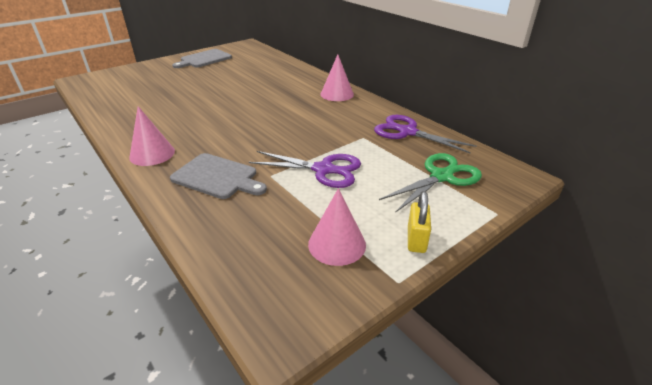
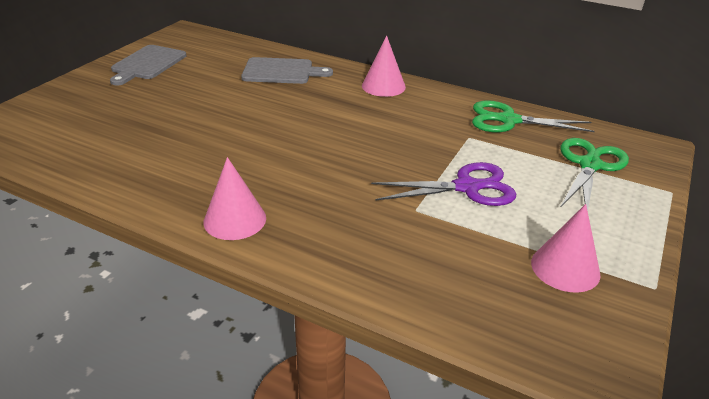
camera: 25 degrees left, 0 degrees up
(217, 177) = (355, 228): grey cutting board -> grey cutting board (281, 71)
(407, 132) = (509, 120): purple scissors -> green scissors
(416, 239) = (630, 240): yellow padlock -> none

